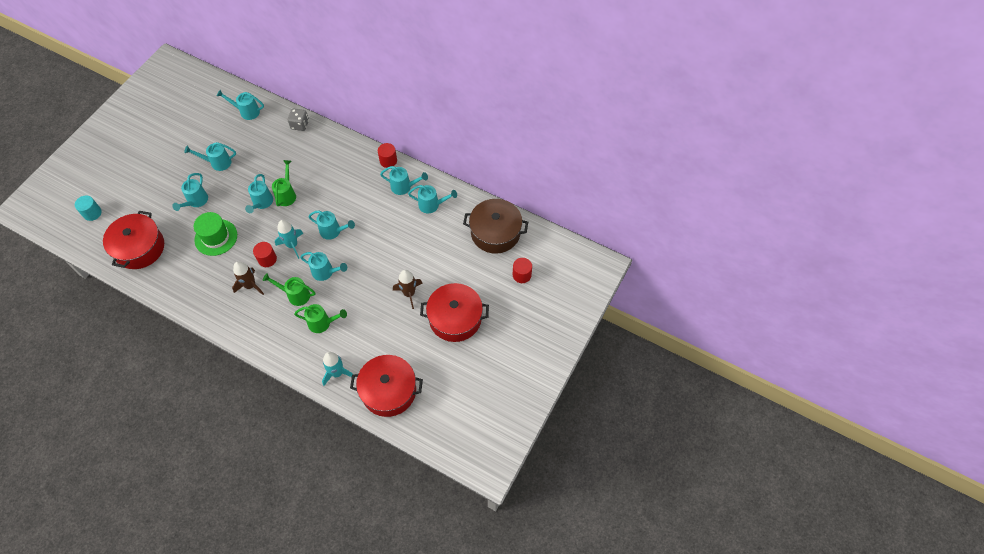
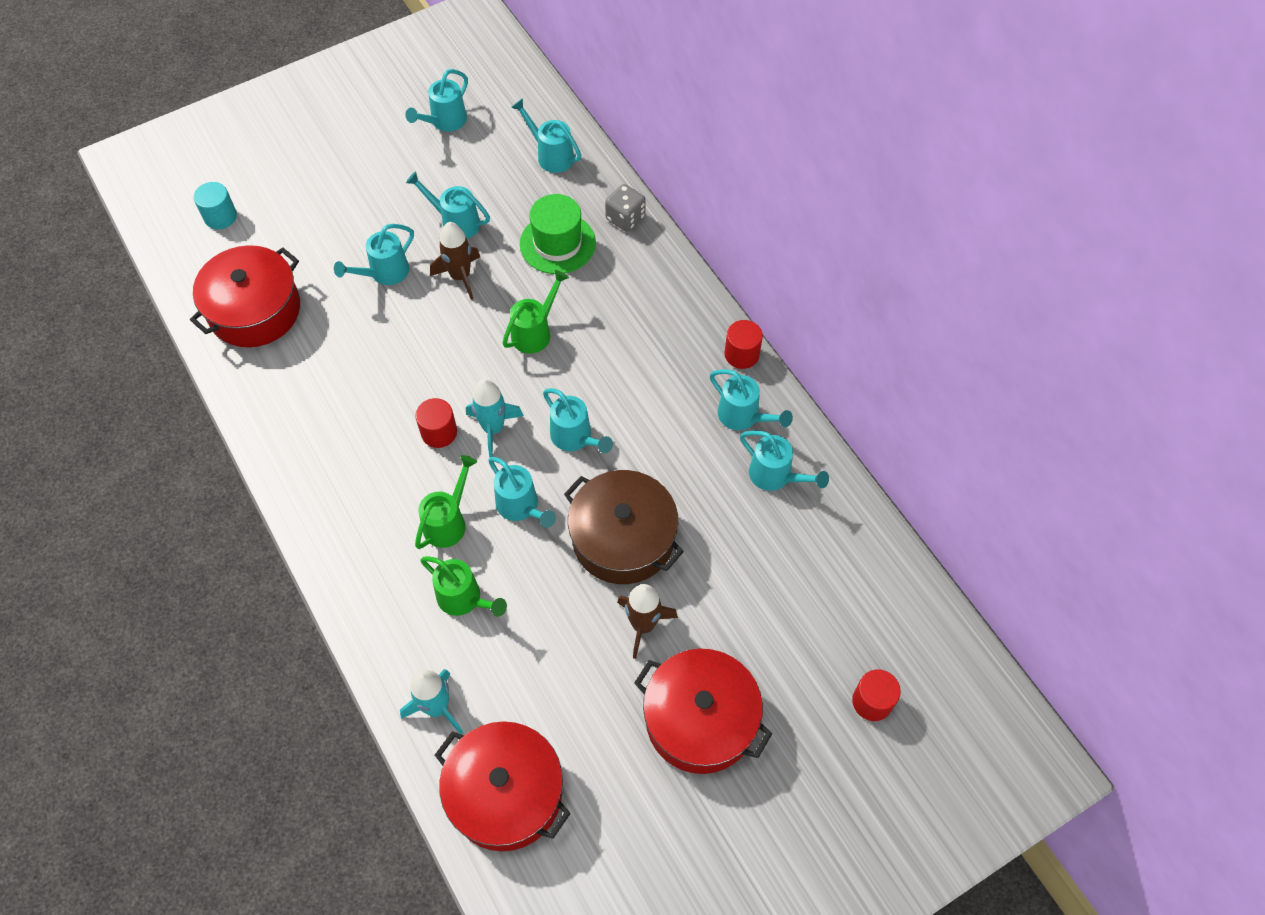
camera: 30 degrees right, 0 degrees up
(216, 237) = (380, 351): green hat -> green hat (557, 243)
(250, 285) = (386, 465): brown rocket -> brown rocket (460, 276)
(262, 203) = (486, 327): turquoise watering can -> turquoise watering can (445, 122)
(295, 295) = (448, 522): green watering can -> green watering can turned 75 degrees clockwise
(495, 233) = (865, 590): brown pot -> brown pot (623, 538)

